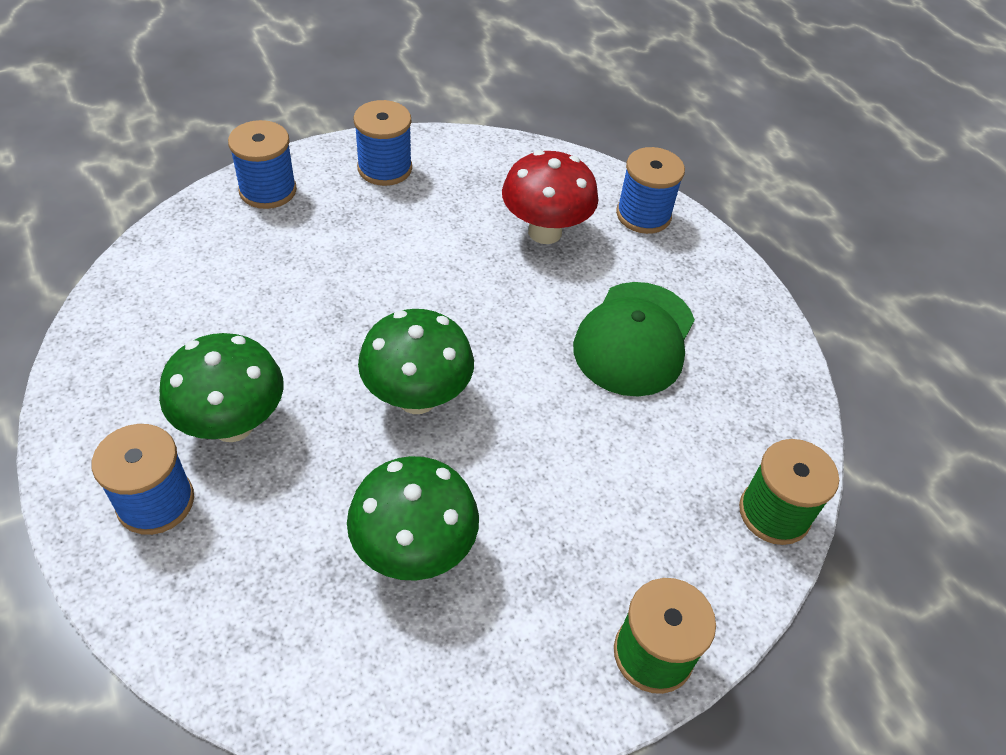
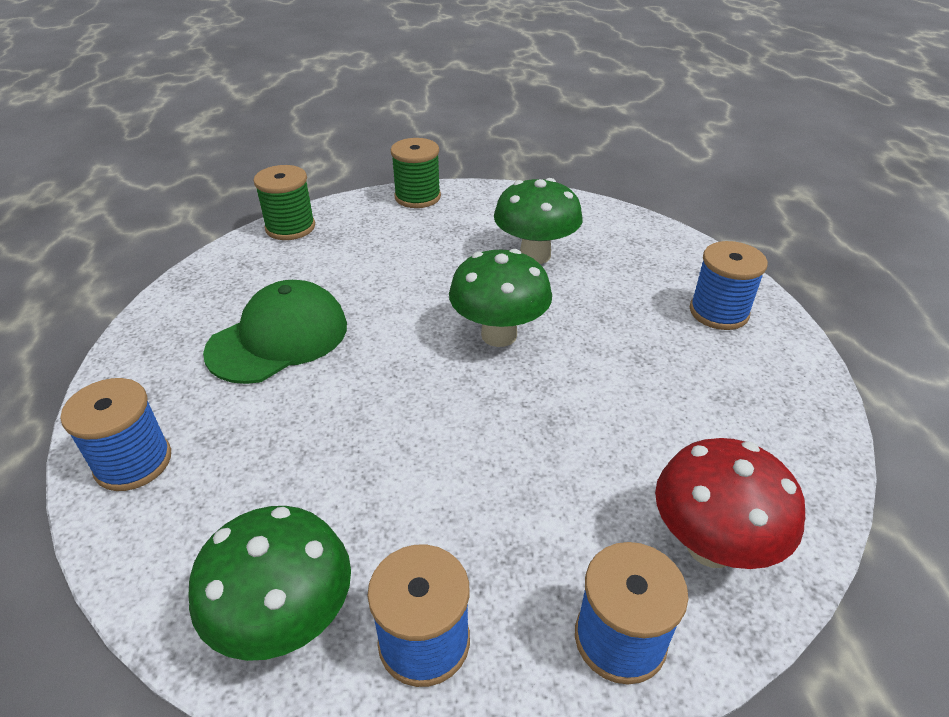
camera: 155 degrees left, 10 degrees down
(233, 424) = (661, 348): green mushroom -> green mushroom (286, 621)
(545, 232) = (270, 467): red mushroom -> red mushroom (710, 546)

